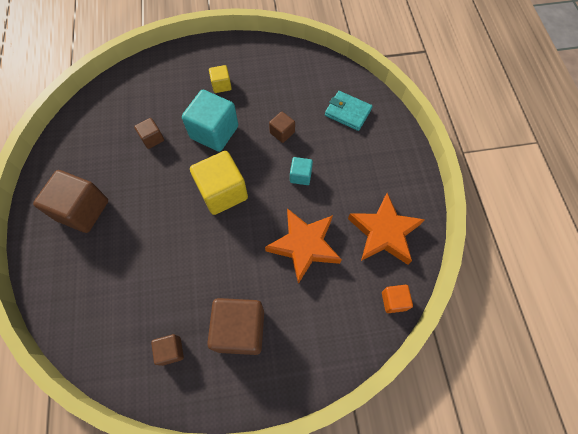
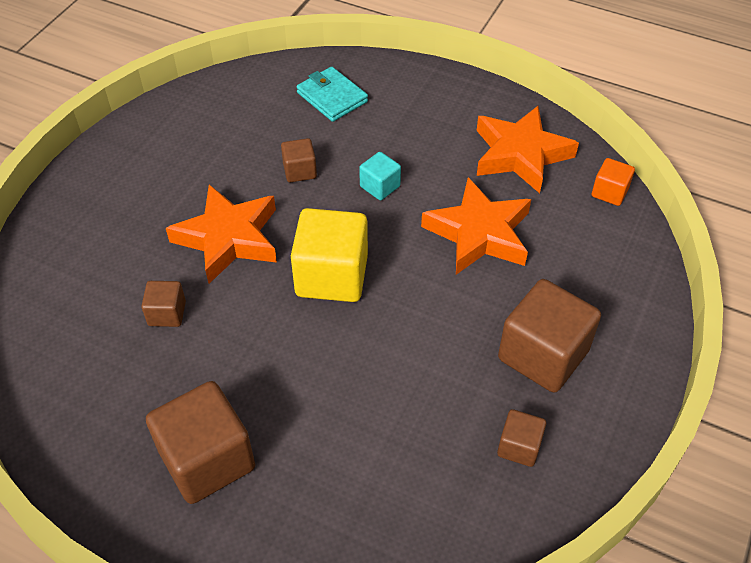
camera: 55 degrees left, 15 degrees down
(214, 132) = (228, 238): turquoise cube -> orange star
(221, 85) = (159, 193): yellow cube -> none
(348, 112) = (332, 97): turquoise wallet -> turquoise wallet turned 75 degrees clockwise

